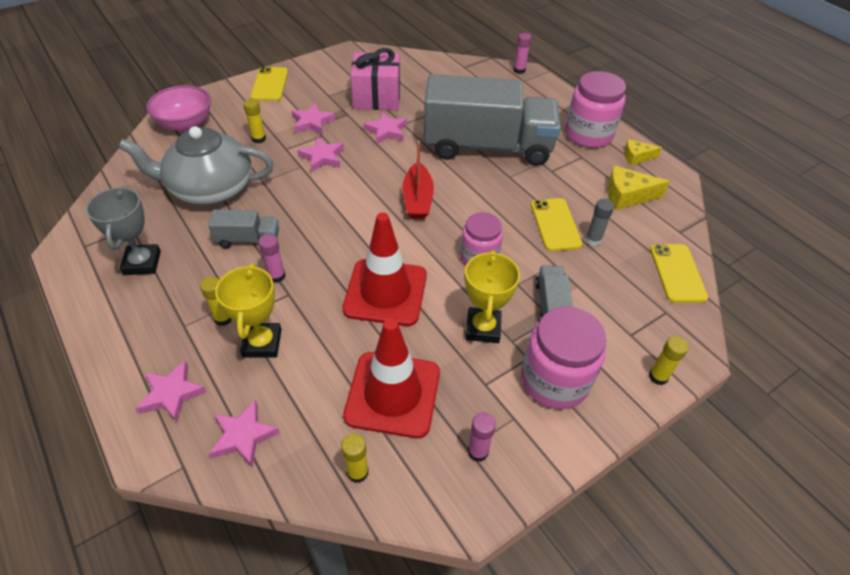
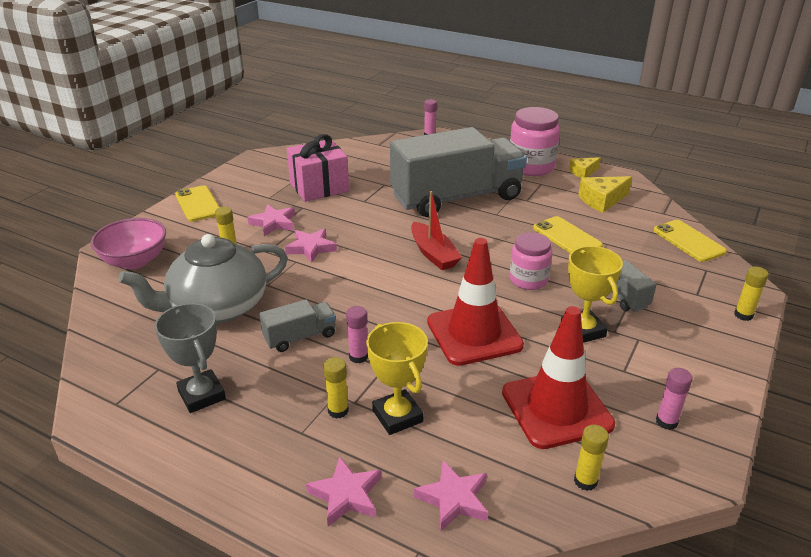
camera: 25 degrees left, 15 degrees down
(386, 131) = (354, 210): pink star -> none
(554, 380) = (673, 346): pink jar -> none
(593, 240) = (606, 238): grey glue stick -> none

